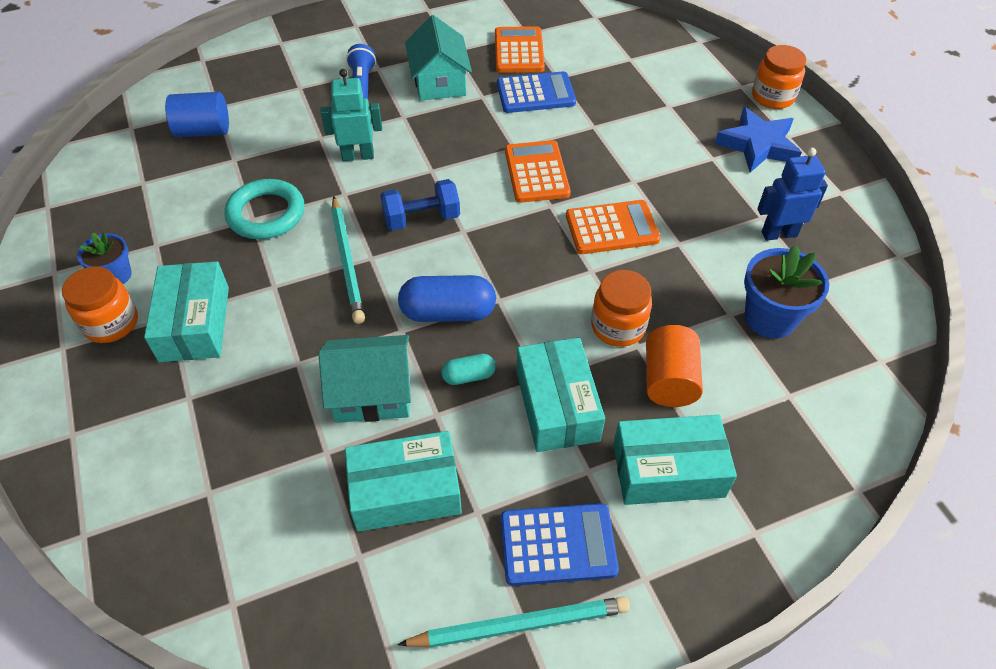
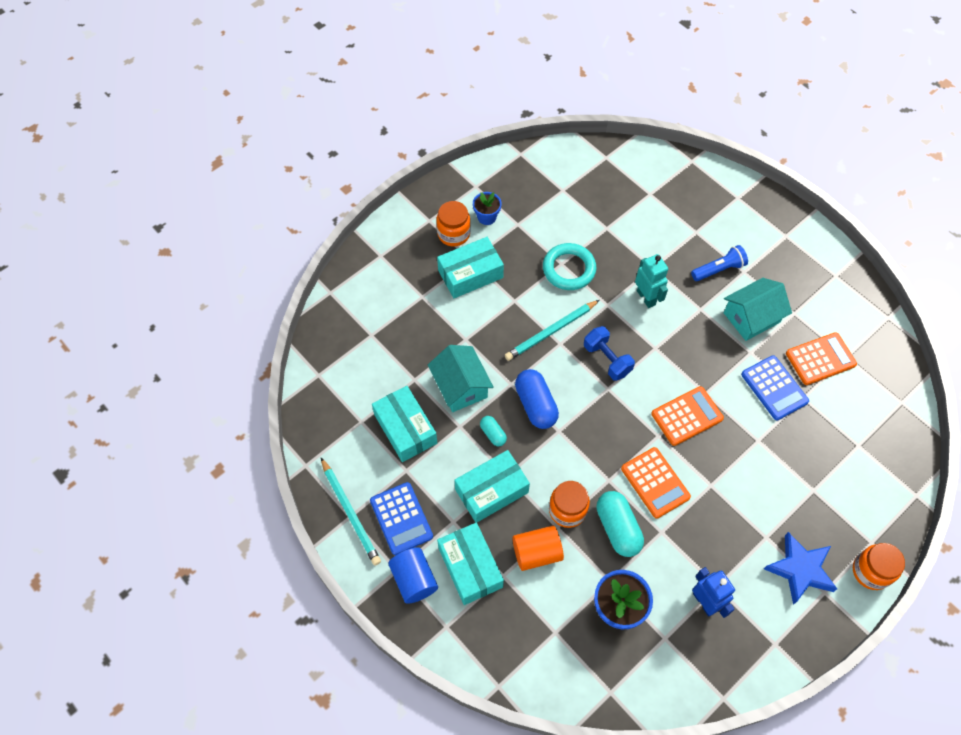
camera: 70 degrees right, 10 degrees up
(203, 131) = (623, 198): blue cylinder -> blue cylinder (414, 579)
(660, 283) = (617, 528): none -> turquoise capsule

